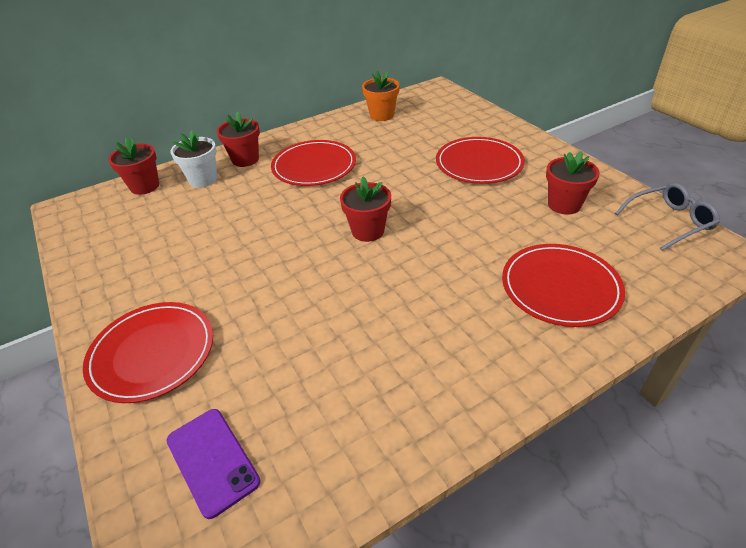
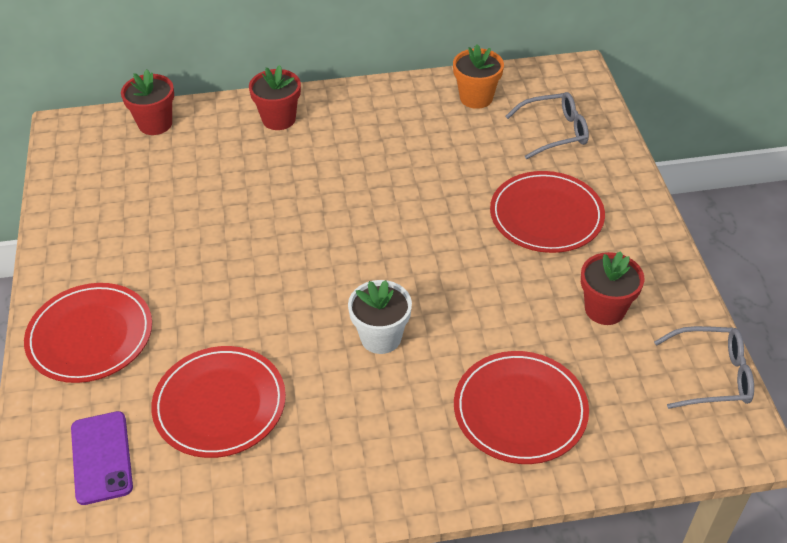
camera: 20 degrees right, 5 degrees up
(203, 179) = (220, 134): white flower pot -> white flower pot (381, 337)
(314, 166) = (351, 155): red plate -> red plate (220, 404)
(368, 231) = (361, 267): red flower pot -> none
(447, 120) = (554, 132): none -> grey glasses

